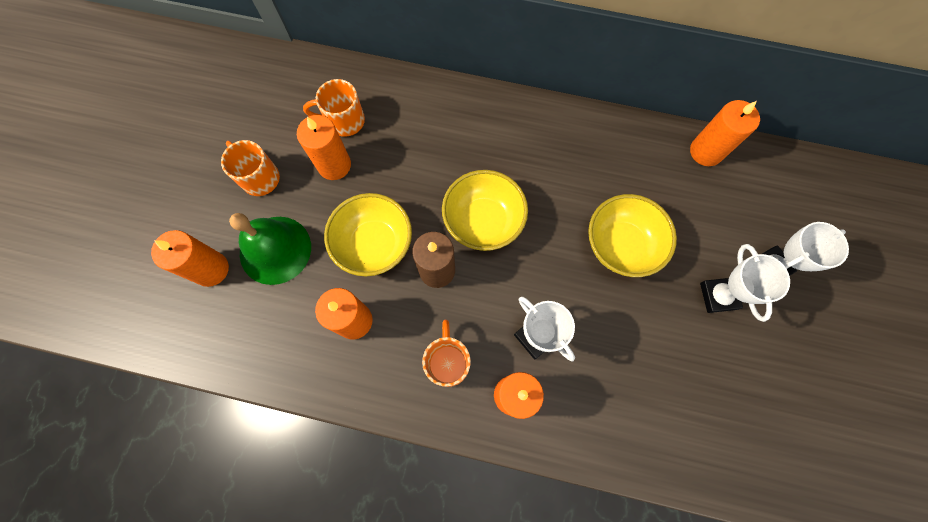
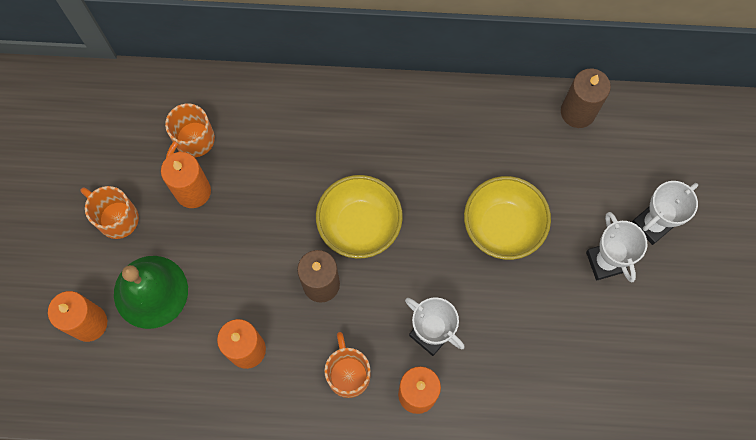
camera: 10 degrees left, 0 degrees up
(344, 121) = (193, 141): orange mug -> orange mug turned 45 degrees counterclockwise
(374, 244) = (252, 268): yellow bowl -> none
(706, 151) = (578, 112): orange candle -> brown candle

